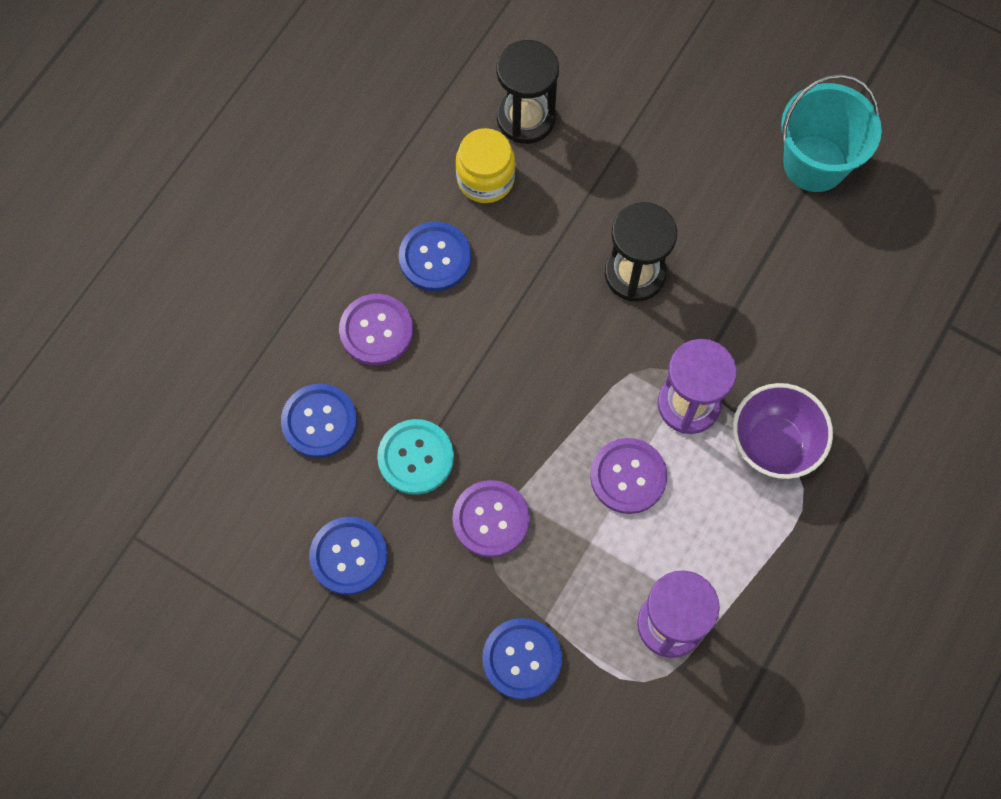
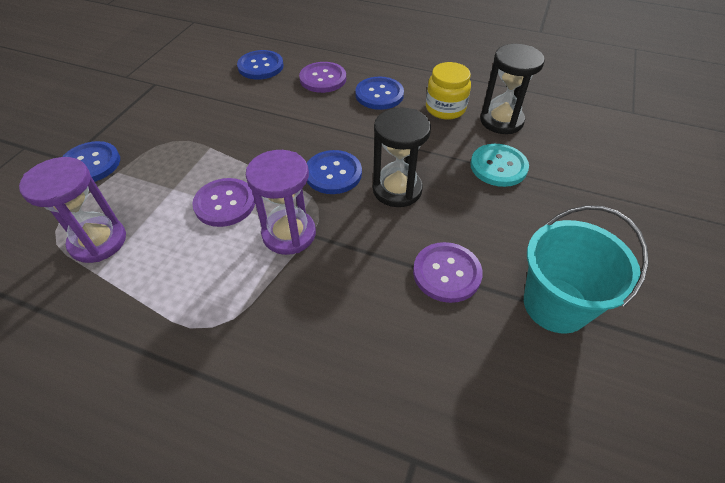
camera: 80 degrees right, 20 degrees down
(349, 556) = (175, 86): blue button -> blue button (333, 173)
(416, 457) = (238, 103): turquoise button -> turquoise button (498, 166)
(491, 519) = (194, 139): purple button -> purple button (446, 273)
(773, 444) = (256, 298): purple bowl -> none

